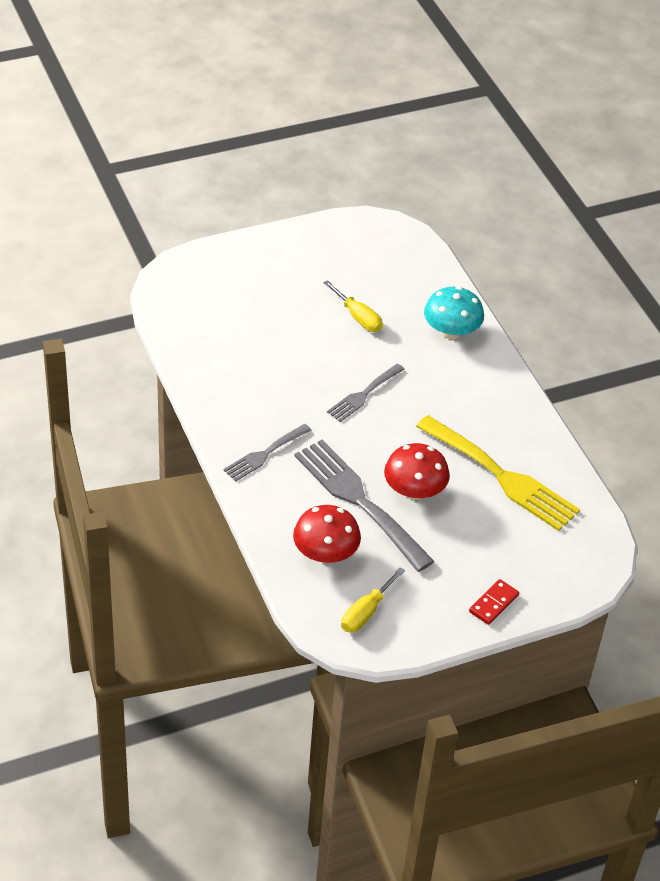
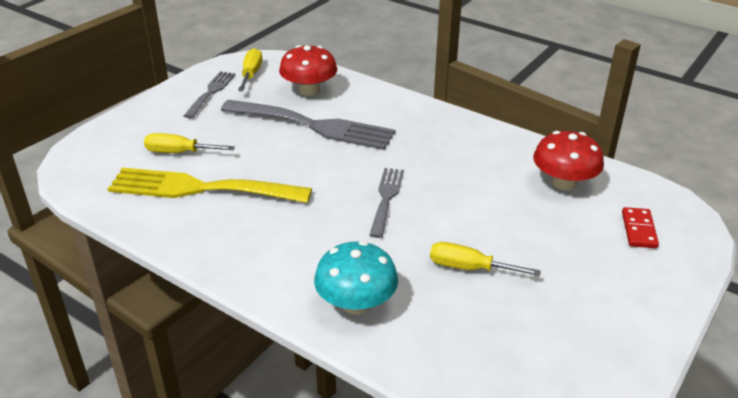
camera: 150 degrees right, 10 degrees down
(264, 454) = (418, 124): grey fork -> grey fork (211, 92)
(414, 490) = (274, 148): red mushroom -> red mushroom (563, 183)
(493, 603) = (156, 108): red domino -> red domino (638, 230)
(500, 528) = (179, 152): none -> yellow screwdriver

